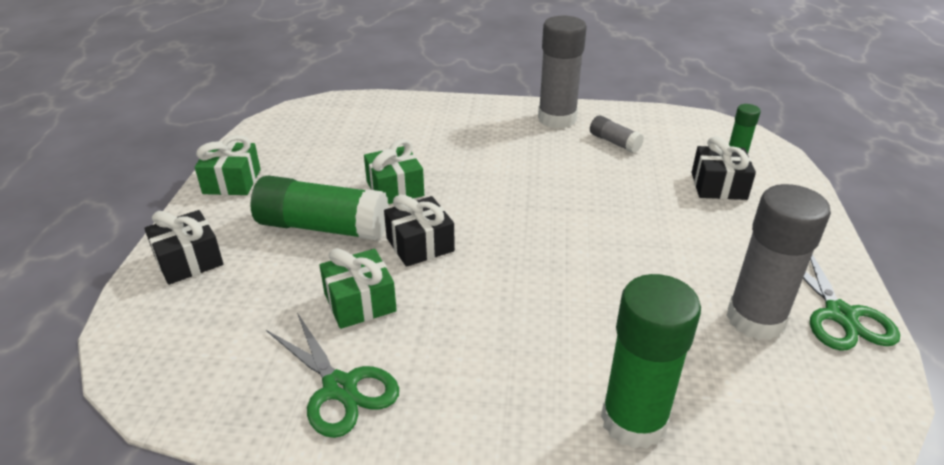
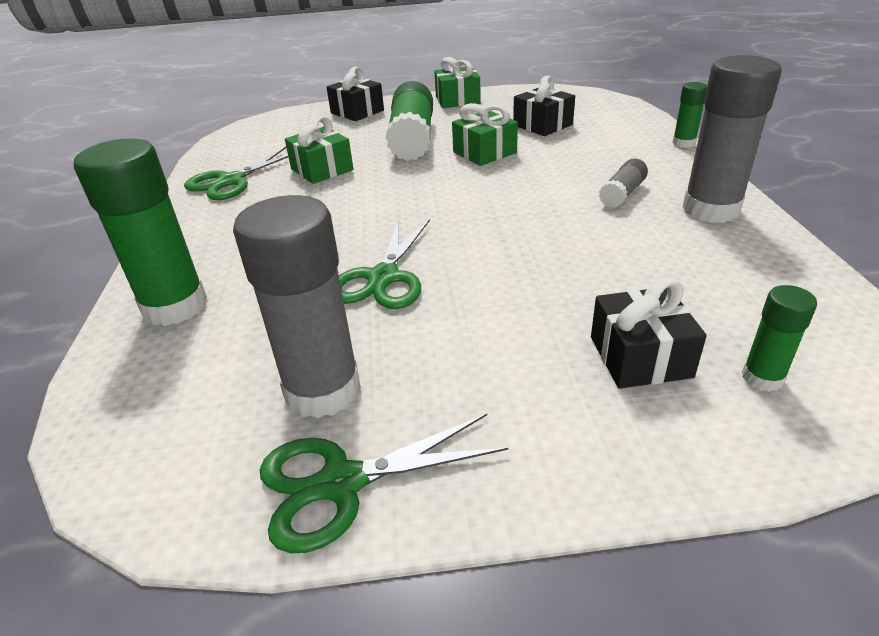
camera: 80 degrees right, 0 degrees up
(420, 244) = (403, 177): black gift -> black gift (542, 125)
(445, 98) = (683, 143): none -> green glue stick
(611, 276) = (383, 278): none -> green scissors
(614, 142) = (689, 256): grey glue stick -> grey glue stick (622, 194)

